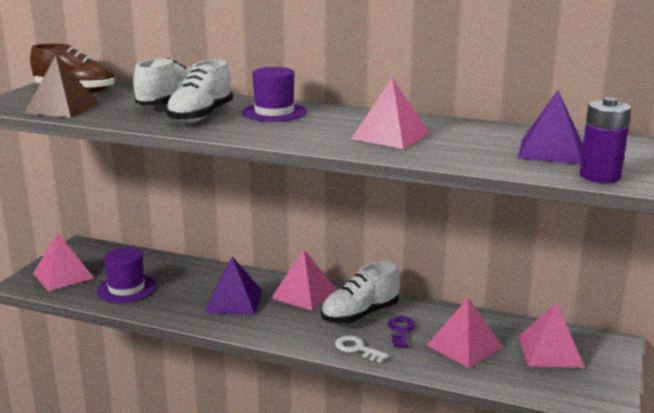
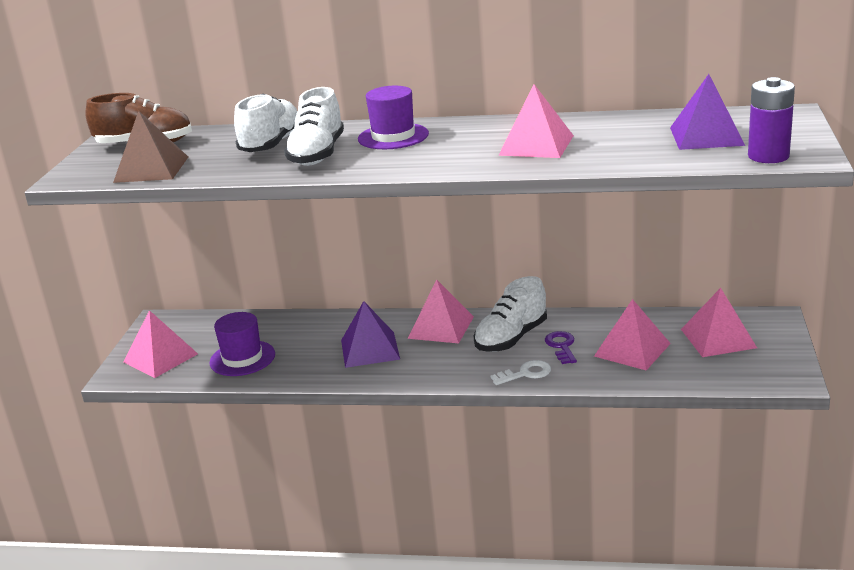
camera: 10 degrees left, 5 degrees up
(357, 349) = (526, 373): white key -> white key turned 135 degrees clockwise

